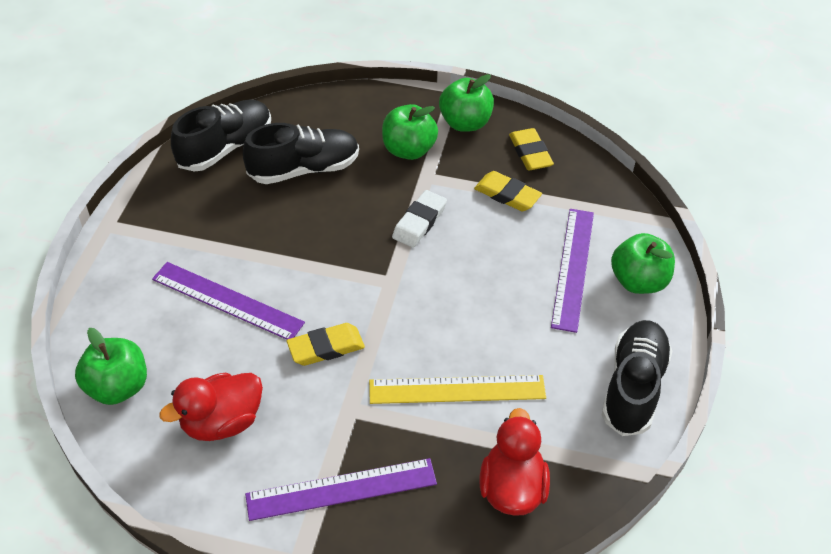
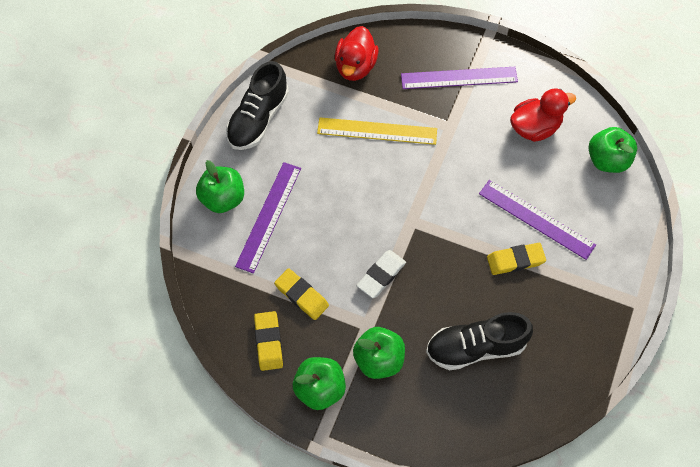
camera: 170 degrees left, 15 degrees up
(225, 148) = (547, 383): black shoe -> none
(326, 348) = (464, 172): yellow eraser -> yellow eraser (515, 260)

